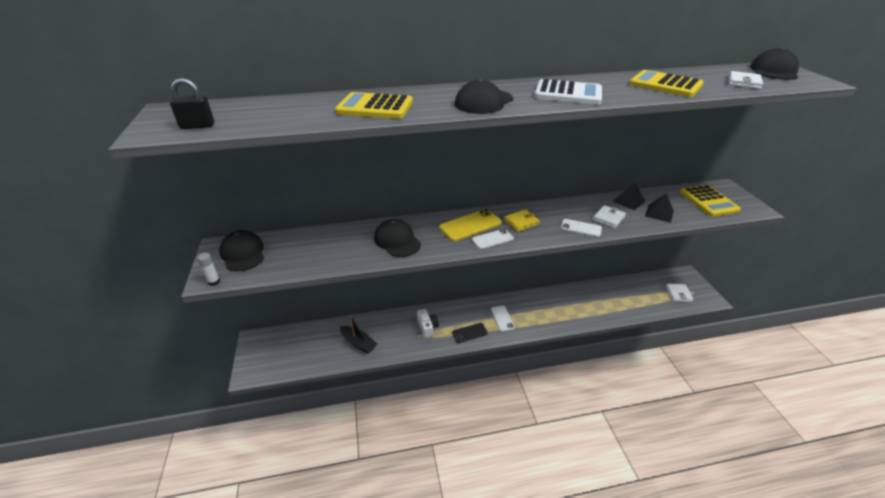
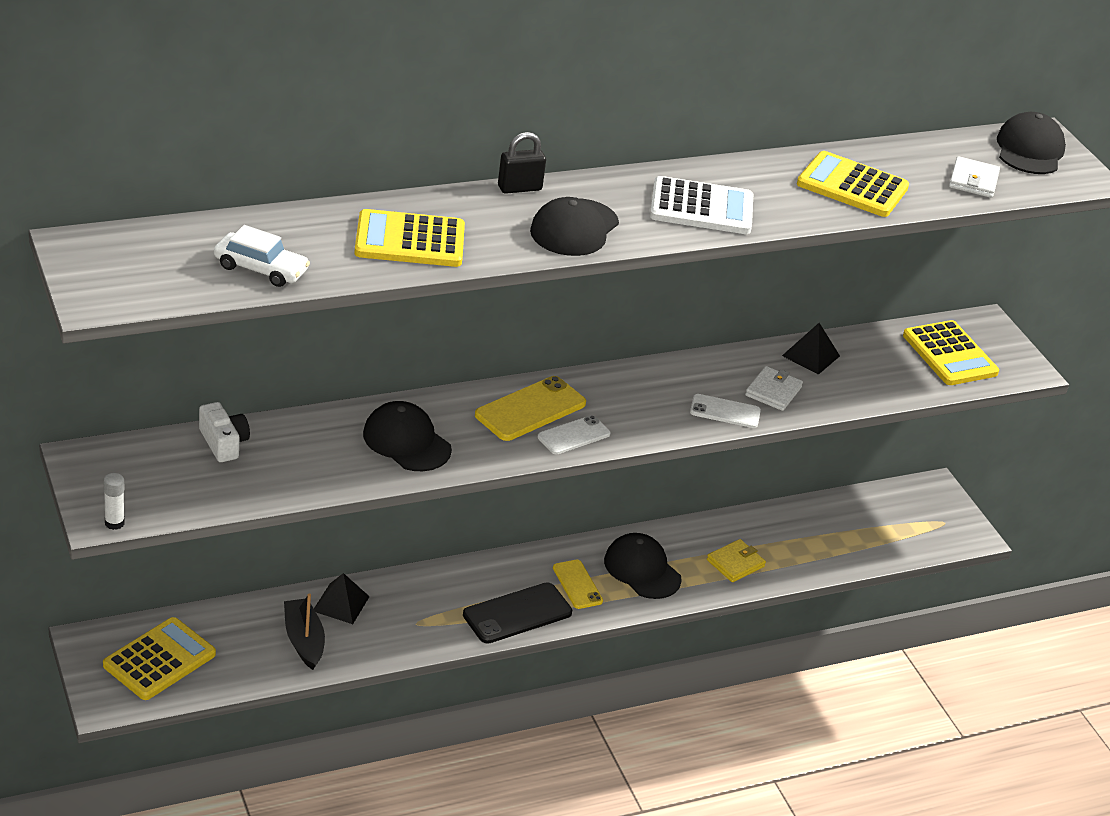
camera: 15 degrees left, 0 degrees up
(197, 126) = (159, 284): black padlock -> black padlock (519, 188)
(243, 253) = (136, 471): black cap -> black cap (642, 570)
(270, 119) = (261, 269): none -> white car
(284, 351) = (159, 660): none -> yellow calculator
(358, 343) = (304, 640): black boat -> black boat turned 135 degrees counterclockwise
(427, 327) = (432, 606): white camera -> white camera (223, 443)
(469, 333) = (517, 614): black phone -> black phone, size x1.58
(502, 318) = (577, 584): white phone -> yellow phone
(521, 222) = (620, 401): yellow wallet -> yellow wallet (735, 563)
(659, 213) = (861, 380): black pyramid -> black pyramid (341, 603)
(678, 294) = (915, 527): white wallet -> none

